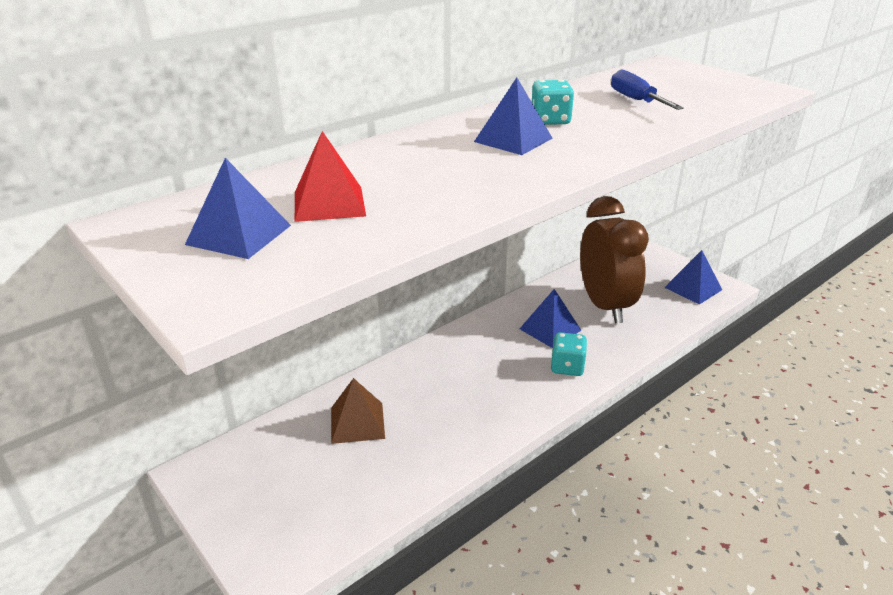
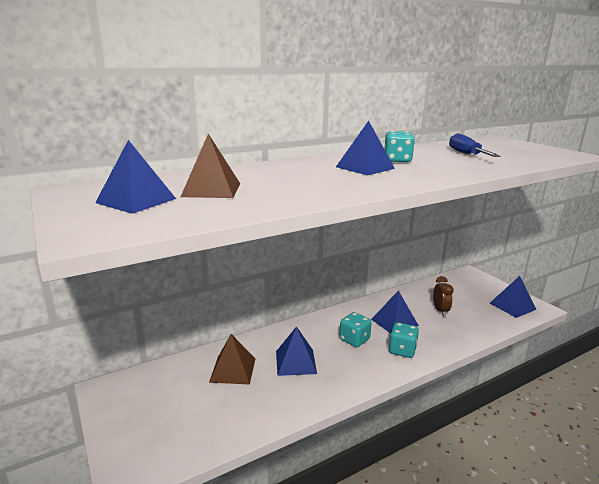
camera: 10 degrees right, 10 degrees down
(329, 203) = (211, 190): red pyramid -> brown pyramid
(436, 400) = (295, 362): none -> blue pyramid
(504, 360) = (354, 340): none -> turquoise dice
(605, 306) = (440, 311): brown clock -> brown clock, size x0.42

